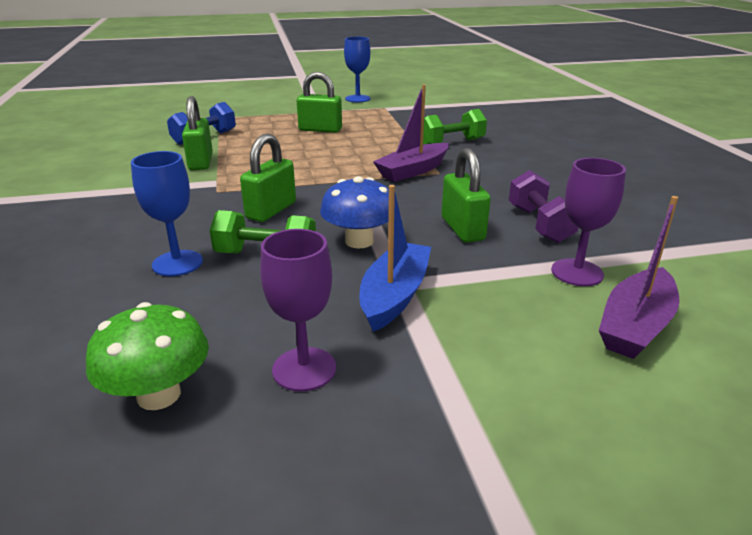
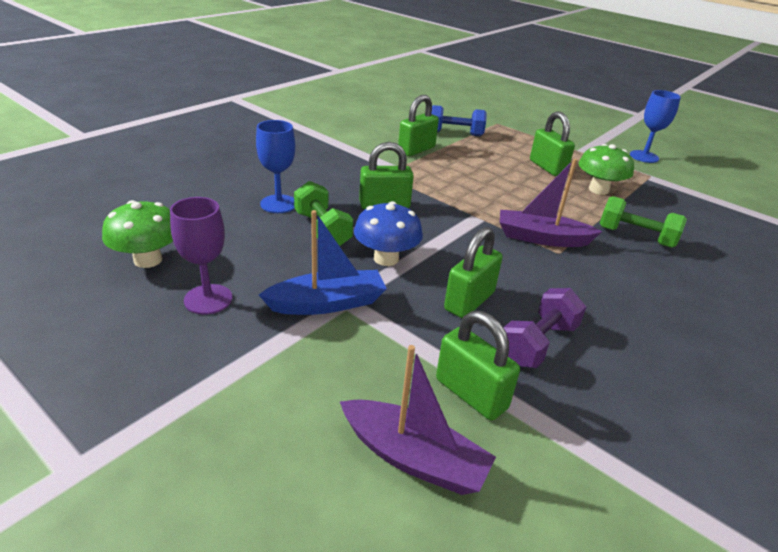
camera: 50 degrees right, 5 degrees up
(377, 128) = (598, 190): none -> green mushroom
(577, 272) = (471, 394): purple goblet -> green padlock
(635, 326) = (414, 458): purple boat -> purple boat turned 150 degrees counterclockwise

